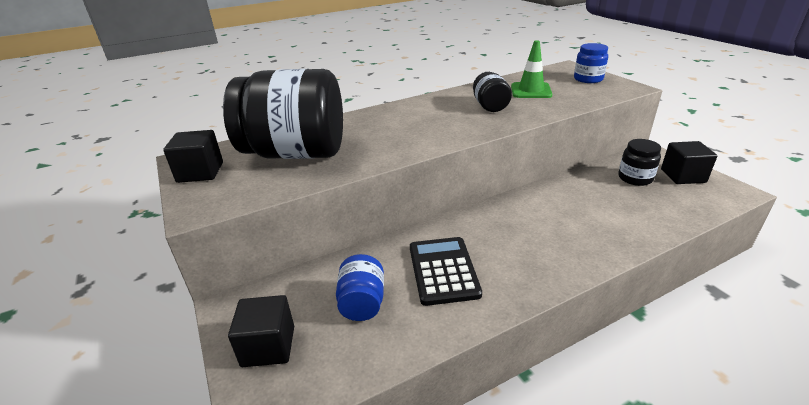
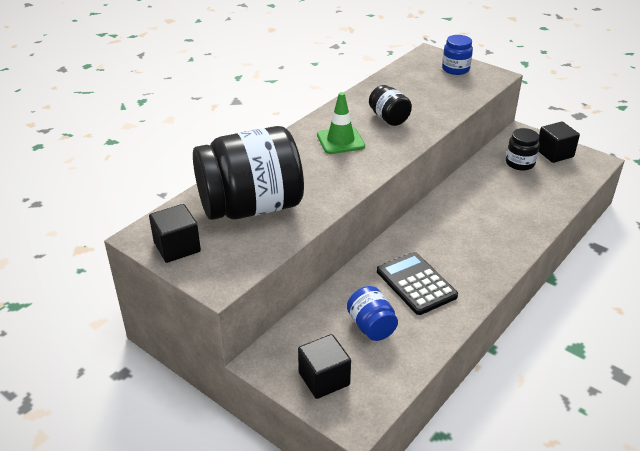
camera: 25 degrees left, 5 degrees up
(531, 91) = (413, 92): green traffic cone -> green traffic cone (340, 140)

